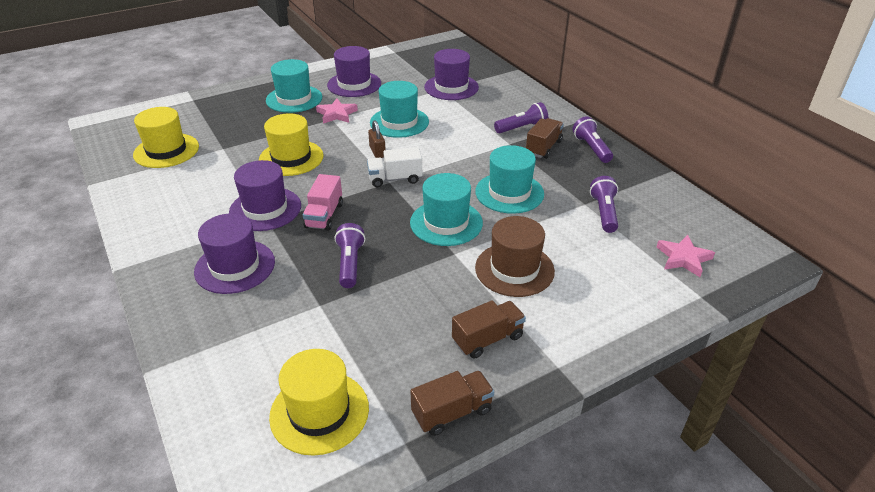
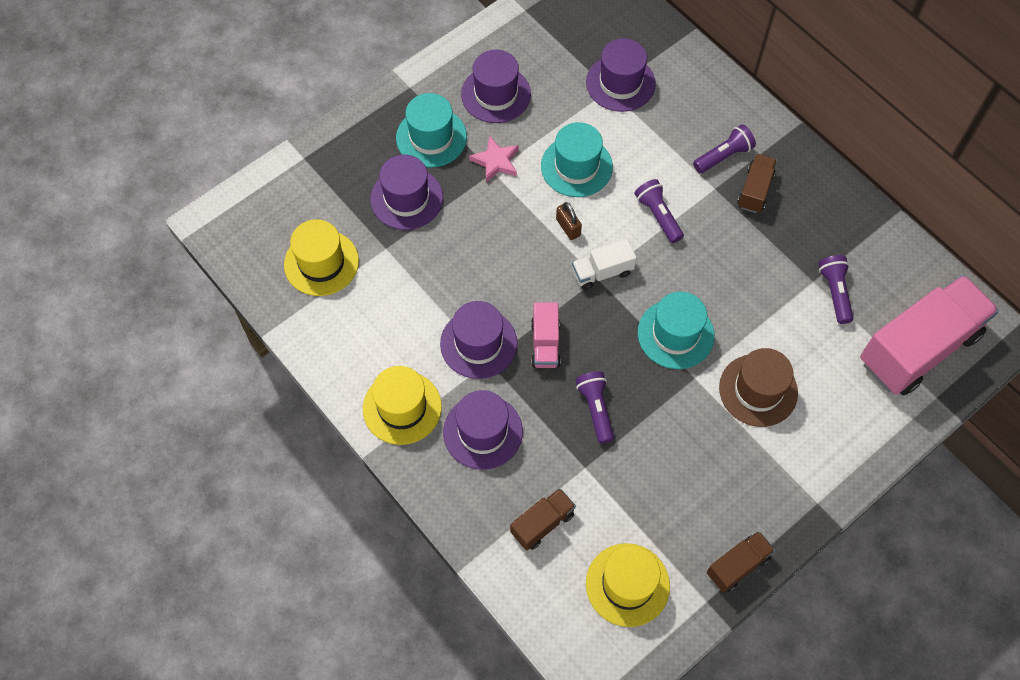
camera: 10 degrees left, 25 degrees up
(256, 125) = (406, 198): none -> purple hat
(291, 158) = (473, 253): yellow hat -> yellow hat (402, 407)
(487, 339) = (750, 482): brown truck -> brown truck (542, 523)
(509, 193) = (731, 276): turquoise hat -> none
(591, 148) = (809, 183): purple flashlight -> purple flashlight (658, 215)
(683, 258) = (918, 348): pink star -> pink truck

